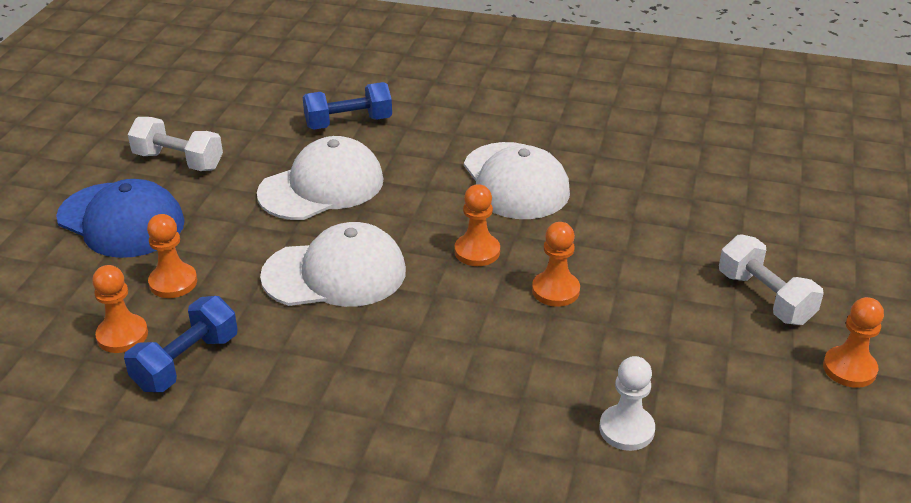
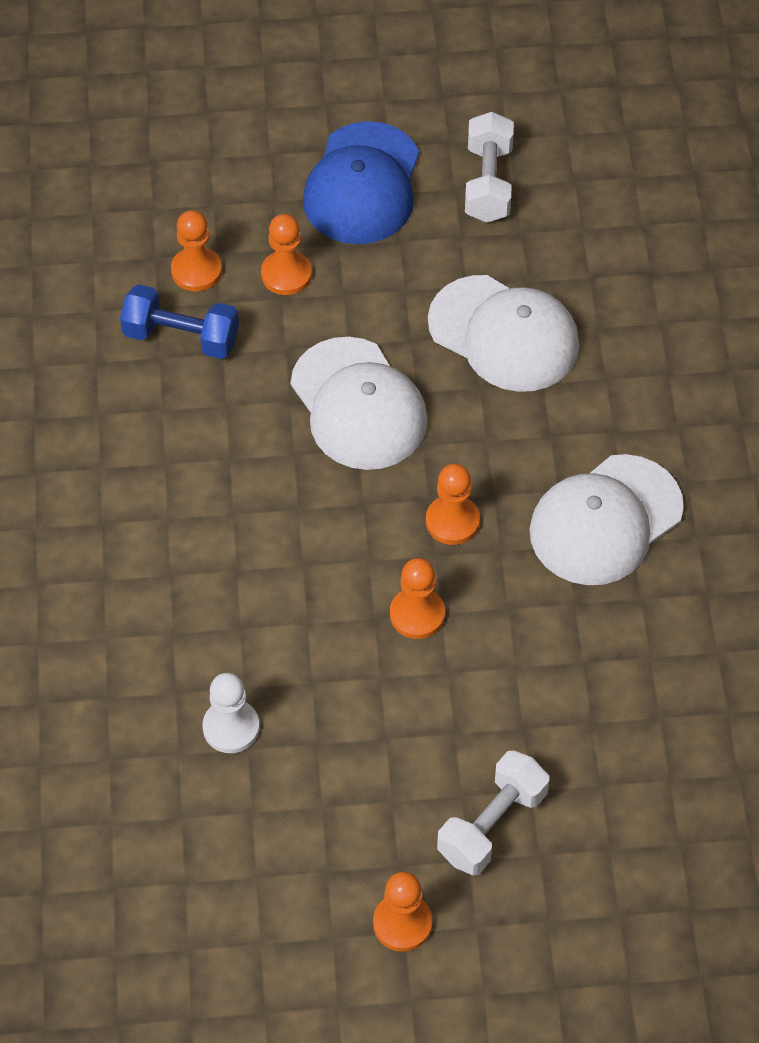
camera: 70 degrees right, 20 degrees up
(348, 123) = (646, 310): blue dumbbell -> none

